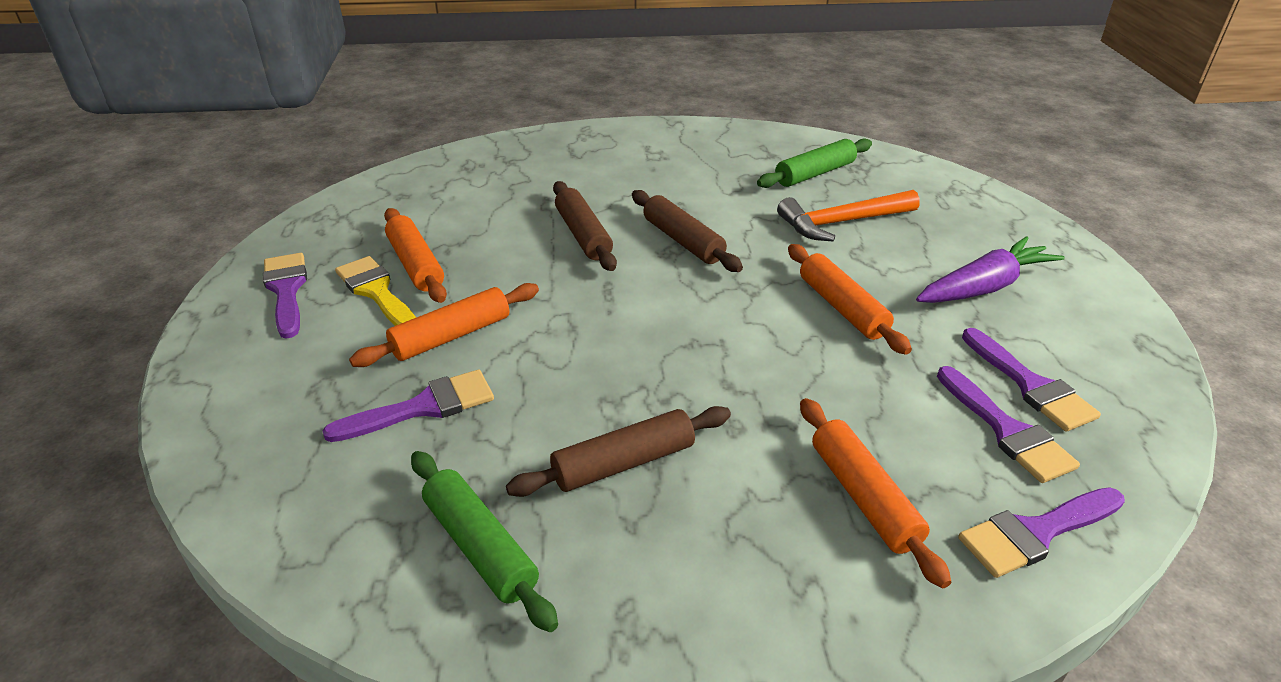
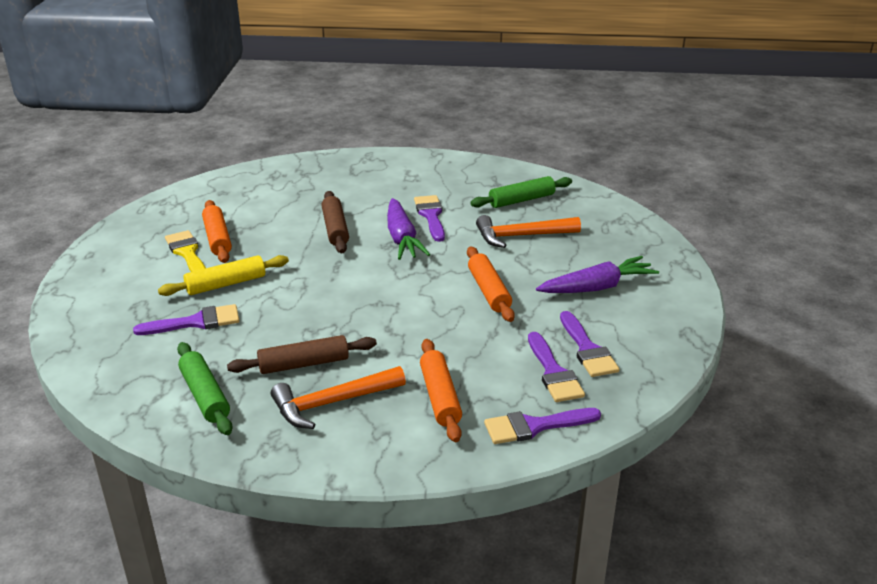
camera: 10 degrees right, 5 degrees down
(286, 290) = (131, 247): purple brush -> purple brush (431, 216)
(451, 336) = (226, 284): orange rolling pin -> yellow rolling pin
(683, 241) = (402, 239): brown rolling pin -> purple carrot
(699, 532) = (332, 403): none -> orange hammer

